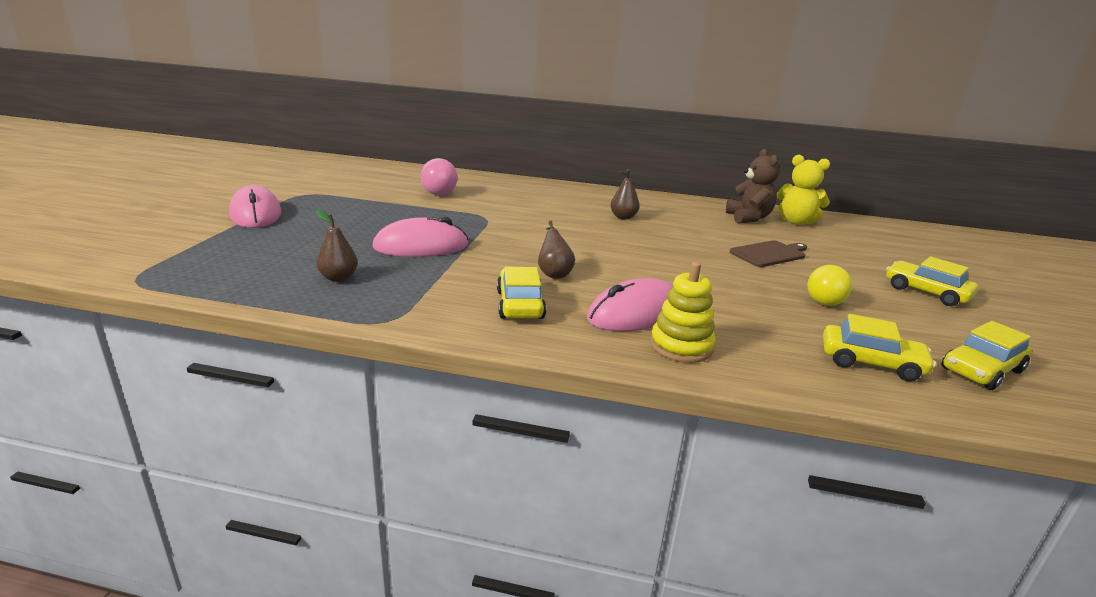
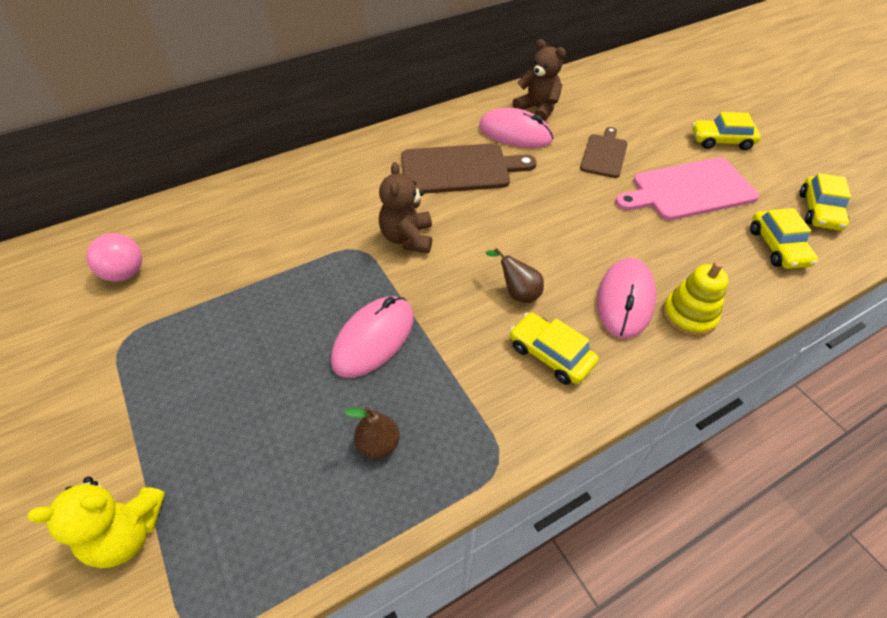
camera: 40 degrees left, 25 degrees up
(256, 214) = (128, 418): pink mouse -> pink mouse (515, 133)
(439, 194) = (263, 239): pink ball -> pink ball (125, 273)
(525, 225) = (407, 238): none -> brown teddy bear
(623, 217) = (459, 169): brown pear -> brown cutting board
(796, 222) = (569, 94): yellow teddy bear -> yellow teddy bear (127, 534)
(825, 298) = (689, 190): yellow light bulb -> pink cutting board
(871, 363) = (777, 247): yellow car -> yellow car turned 105 degrees clockwise

